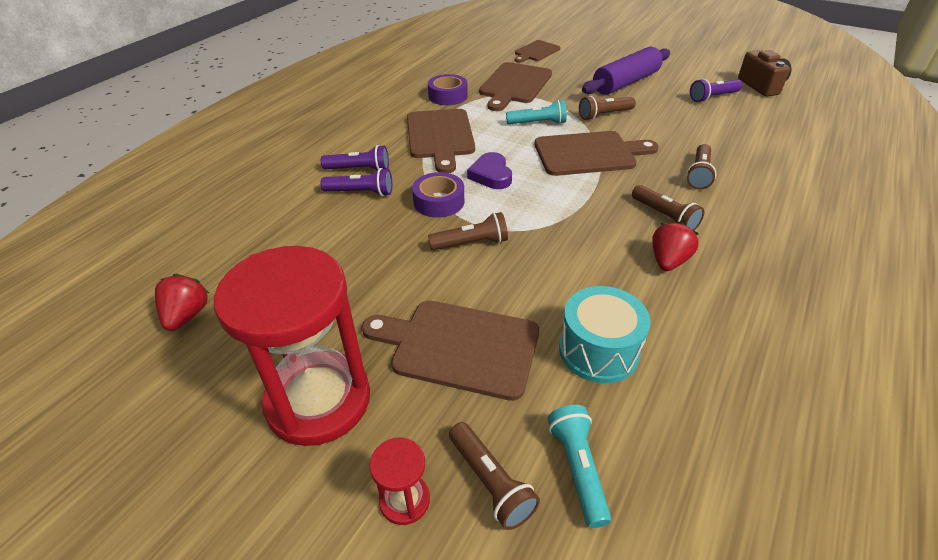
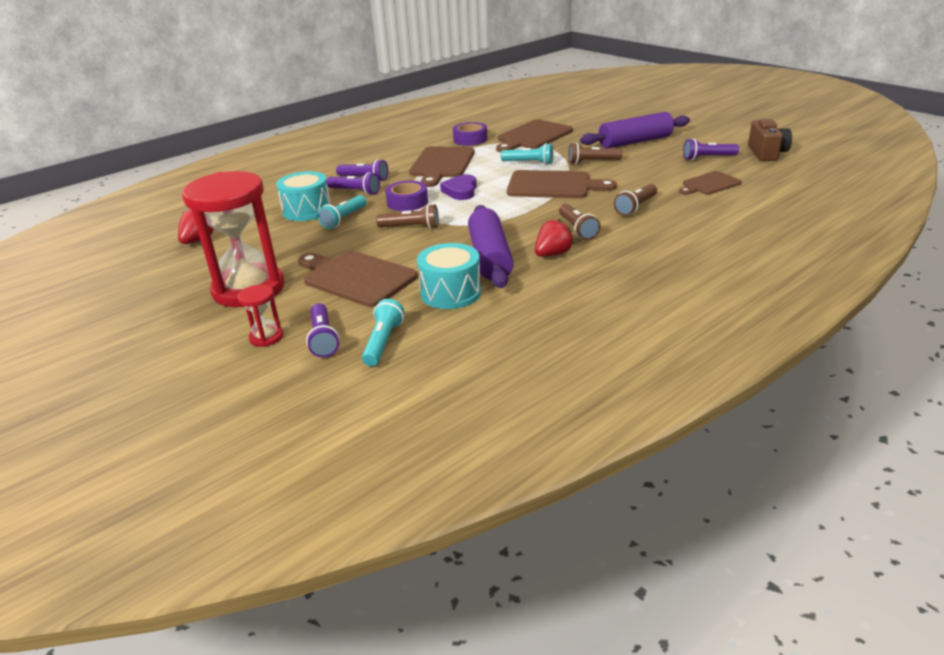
camera: 20 degrees right, 10 degrees down
(316, 234) = (307, 210): none -> turquoise drum
(375, 242) = (344, 219): none -> turquoise flashlight
(491, 482) = (323, 339): brown flashlight -> purple flashlight
(536, 52) = (574, 115): brown cutting board -> brown cutting board (709, 184)
(601, 279) = (490, 257): none -> purple rolling pin

